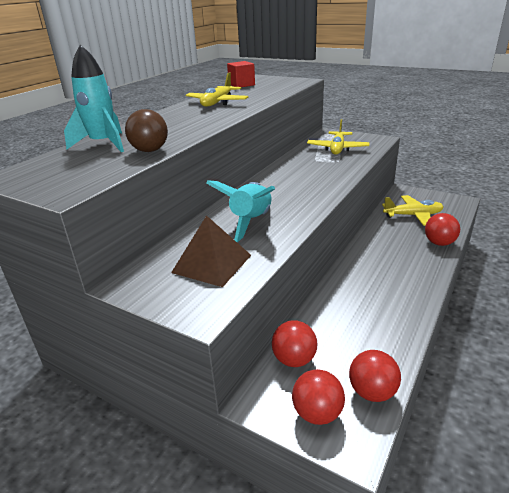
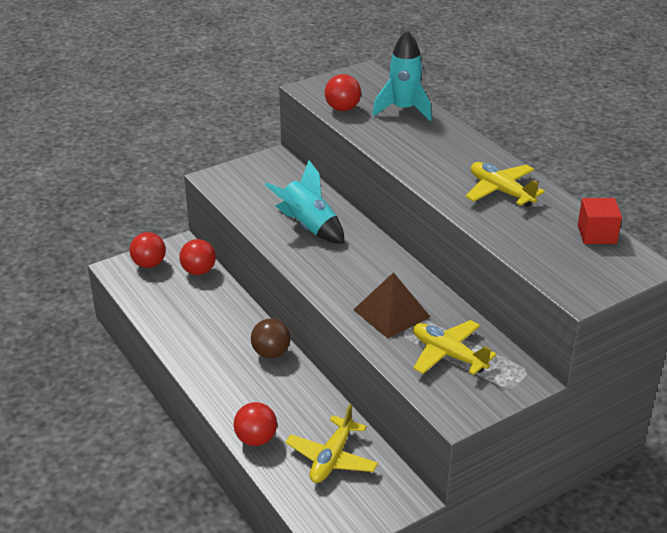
camera: 115 degrees right, 5 degrees up
(150, 150) = (362, 126): brown ball -> brown ball (271, 353)
(212, 263) = (263, 193): brown pyramid -> brown pyramid (391, 313)
(372, 392) = (139, 292): red ball -> red ball (342, 108)

